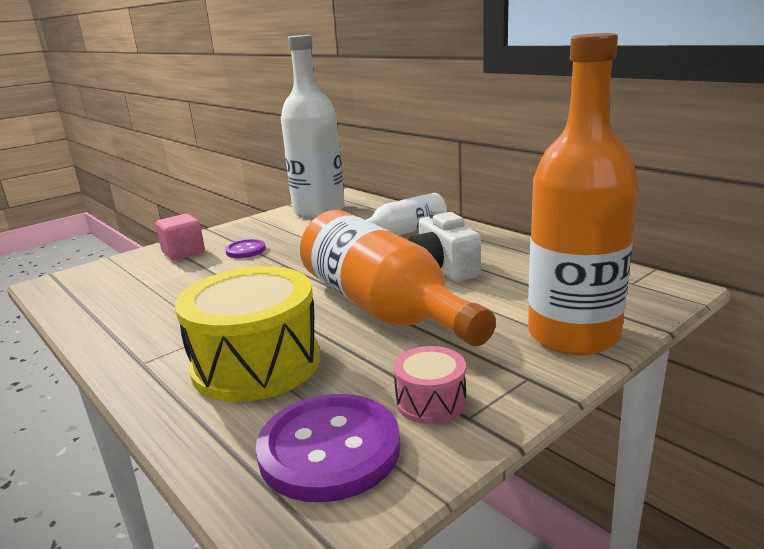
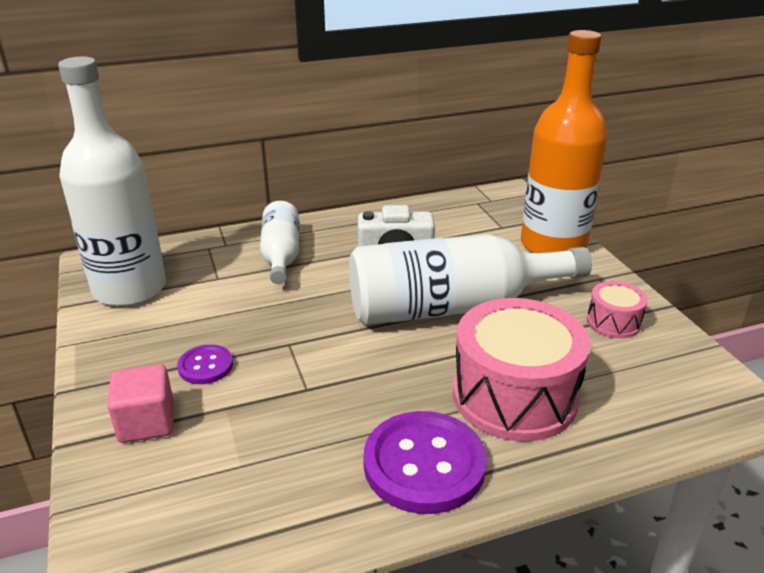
camera: 70 degrees left, 10 degrees up
(256, 364) = (514, 396): yellow drum -> pink drum
(329, 449) = (658, 378): purple button -> purple button (424, 464)
(383, 308) = (452, 307): orange bottle -> white bottle

